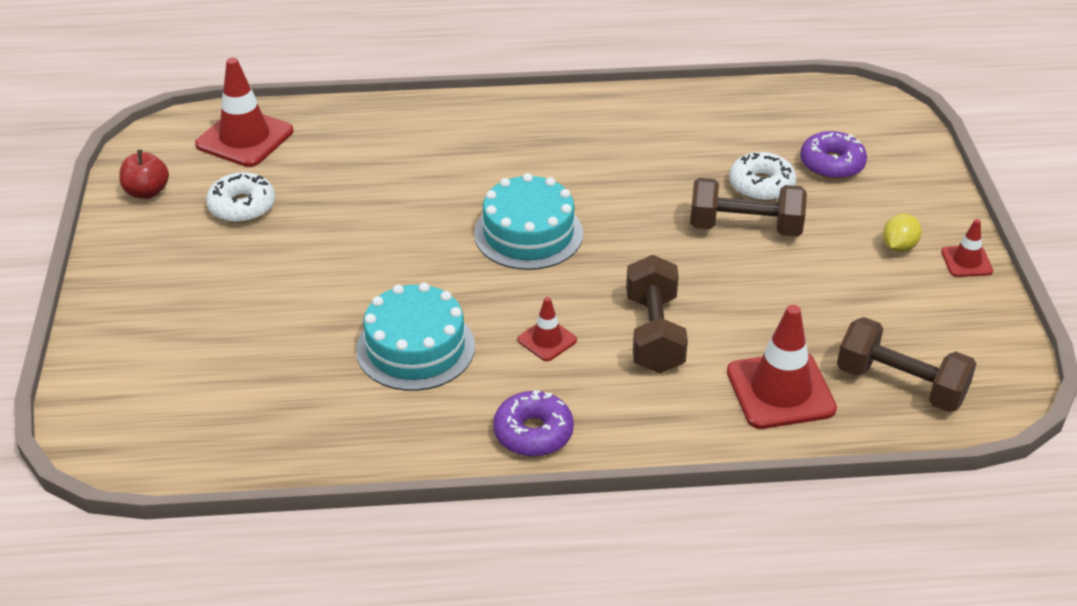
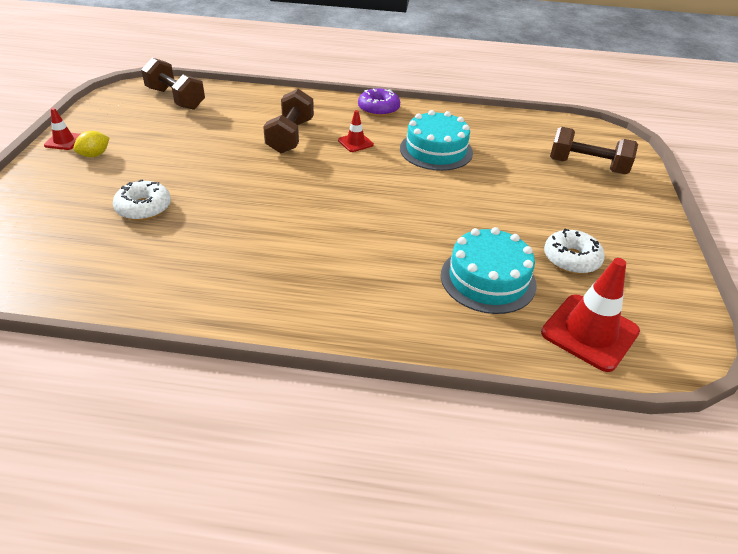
camera: 170 degrees left, 0 degrees up
(147, 192) = (662, 287): red apple -> none
(528, 234) = (343, 202): turquoise cake -> turquoise cake (488, 279)
(745, 227) = (184, 182): brown dumbbell -> brown dumbbell (587, 166)
(780, 390) = (240, 105): red traffic cone -> none
(832, 164) = (71, 215): purple donut -> none

